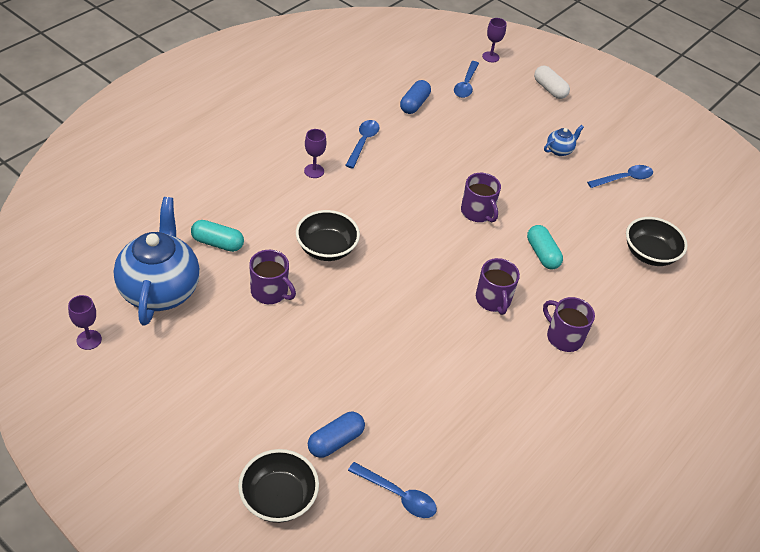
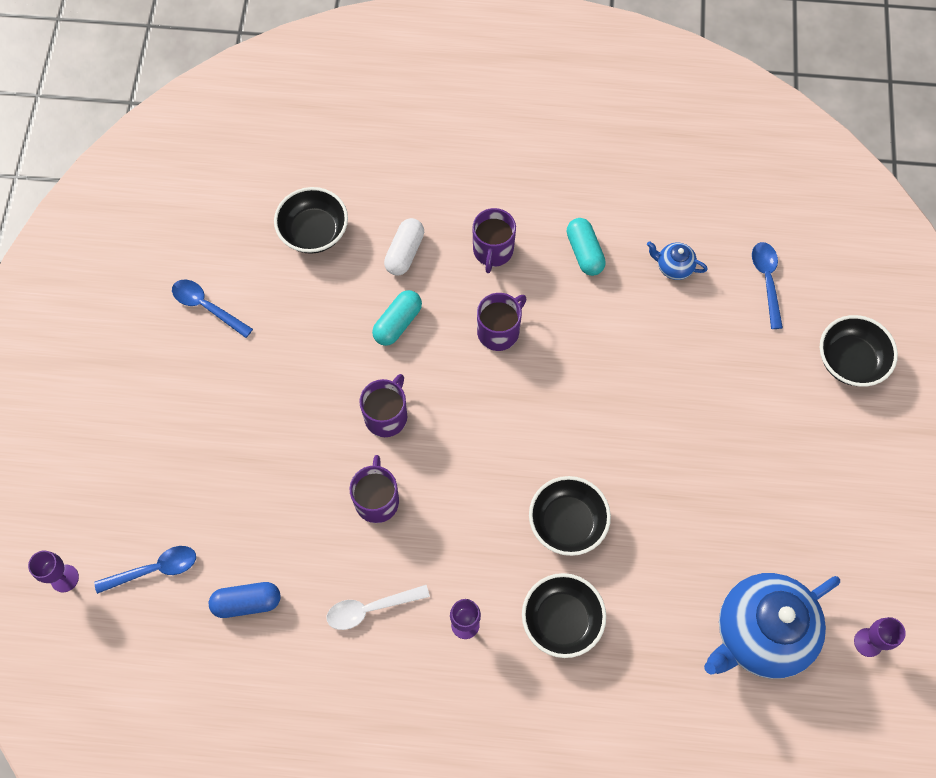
camera: 120 degrees left, 20 degrees up
(217, 243) = (655, 633): turquoise capsule -> turquoise capsule (584, 252)
(270, 292) = (668, 530): purple mug -> purple mug (377, 500)
(272, 209) = (561, 620): none -> black bowl
(335, 441) = (765, 357): blue capsule -> none
(363, 142) = (370, 609): blue spoon -> white spoon
(549, 89) = (87, 468): white capsule -> white capsule (405, 253)
(559, 150) = (207, 394): blue teapot -> blue teapot (673, 267)

